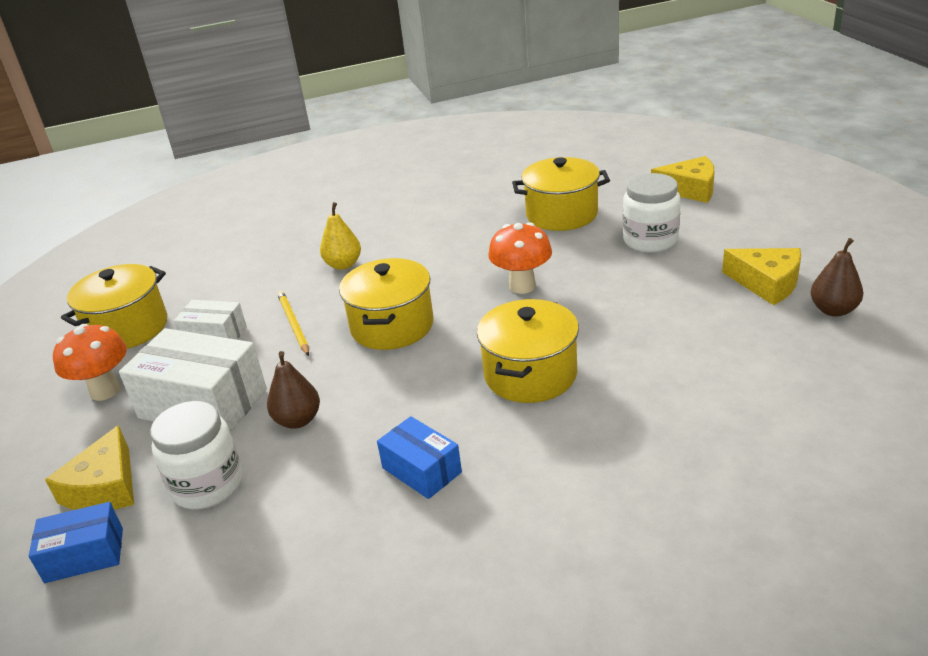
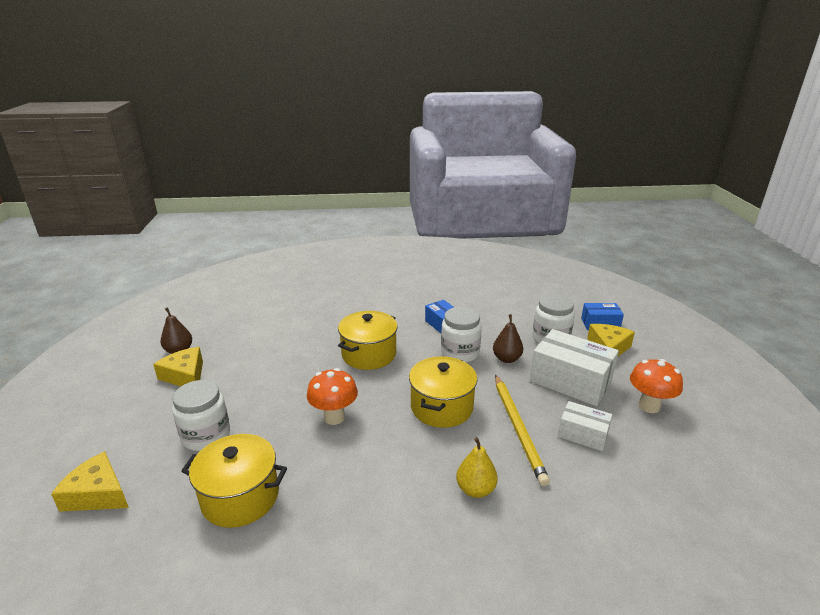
camera: 170 degrees left, 5 degrees down
(128, 328) = (670, 464): yellow pot -> none
(293, 324) = (518, 428): yellow pencil -> yellow pencil, size x1.60
(378, 412) = (460, 353): none -> white jar

